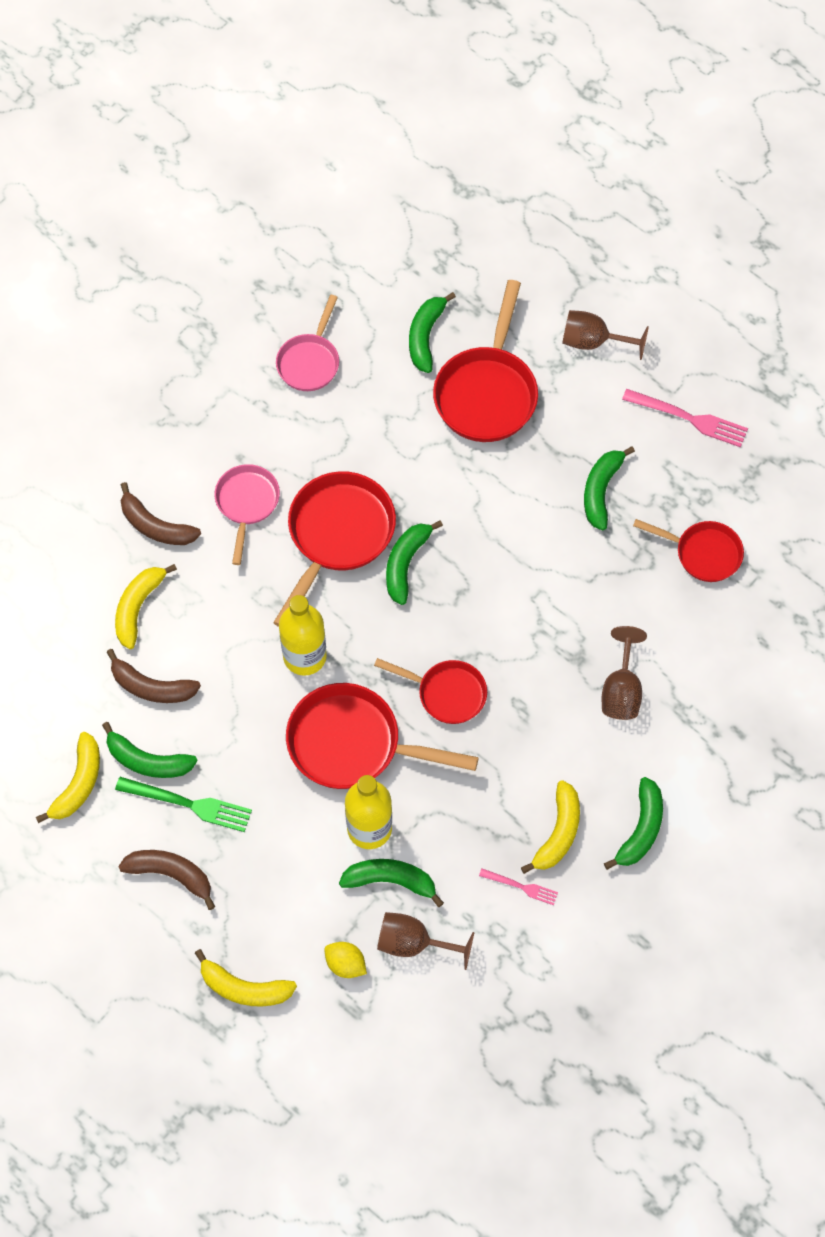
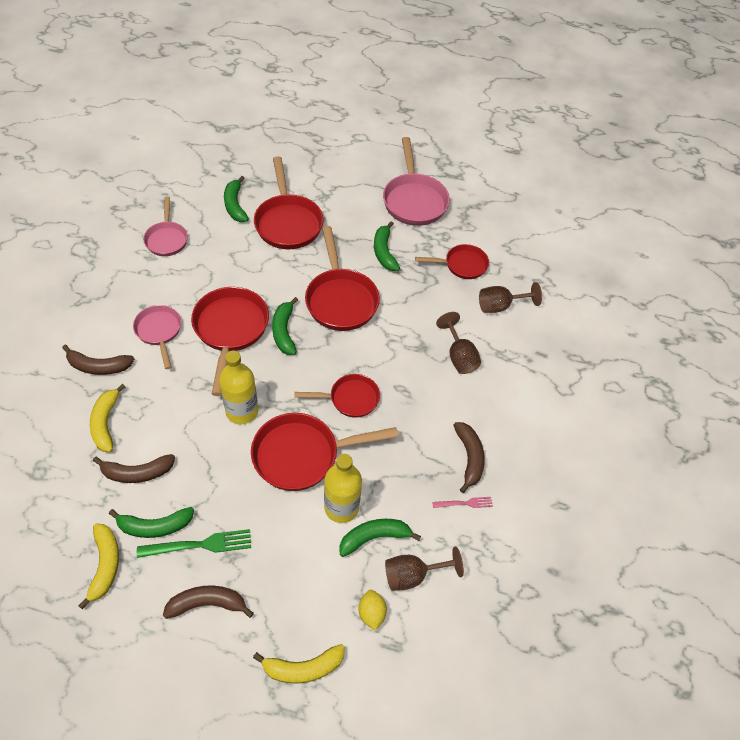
camera: 30 degrees left, 10 degrees down
(345, 964) = (371, 613): yellow lemon -> yellow lemon turned 75 degrees clockwise
(503, 544) = (340, 299): none -> red pan
(558, 833) = (469, 458): yellow banana -> brown banana
(593, 342) = (337, 179): brown goblet -> brown goblet (500, 306)
(641, 829) = (519, 434): green banana -> none
(690, 419) = (414, 200): pink fork -> pink pan

